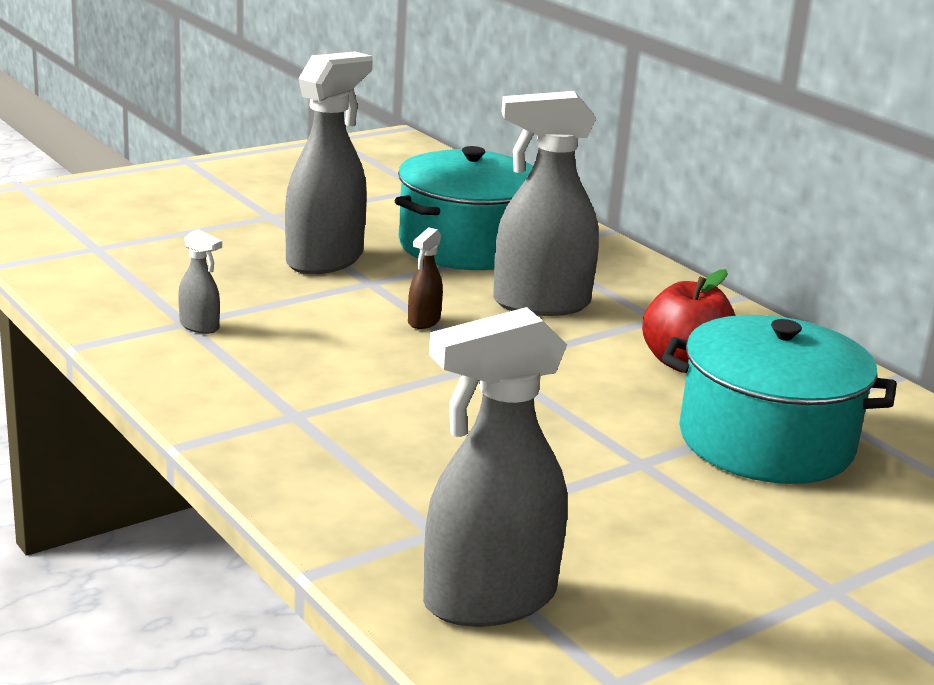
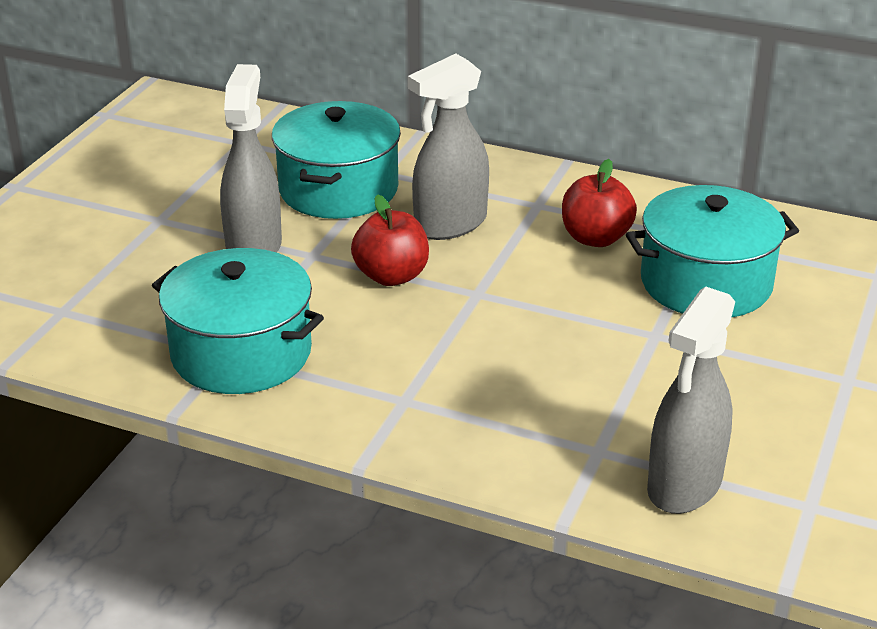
camera: 30 degrees left, 10 degrees up
(199, 326) = (241, 353): grey spray bottle -> turquoise pot
(423, 321) = (391, 276): brown spray bottle -> red apple

